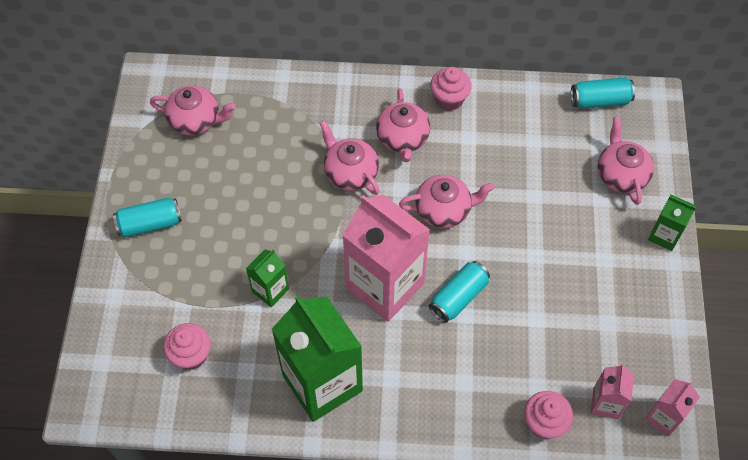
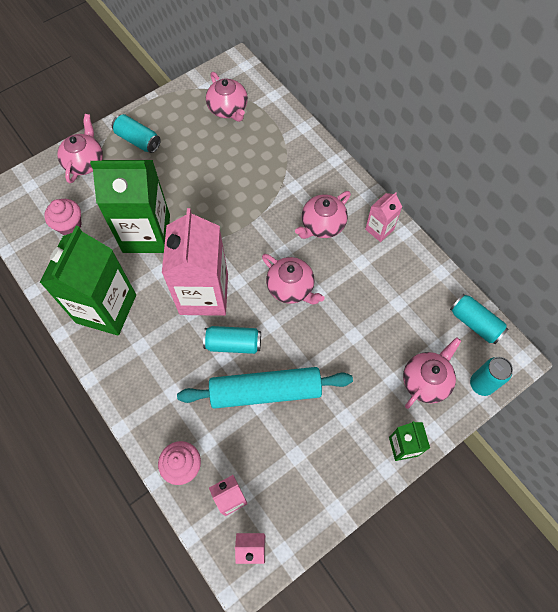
camera: 50 degrees right, 5 degrees up
(270, 290) = (146, 233): green carton -> green carton, size x2.12
(350, 172) = (268, 214): pink teapot -> pink teapot (85, 162)
(449, 99) = (379, 229): pink cupcake -> pink carton
(528, 304) = (265, 391): none -> turquoise rolling pin
(656, 139) = (481, 384): none -> turquoise can

